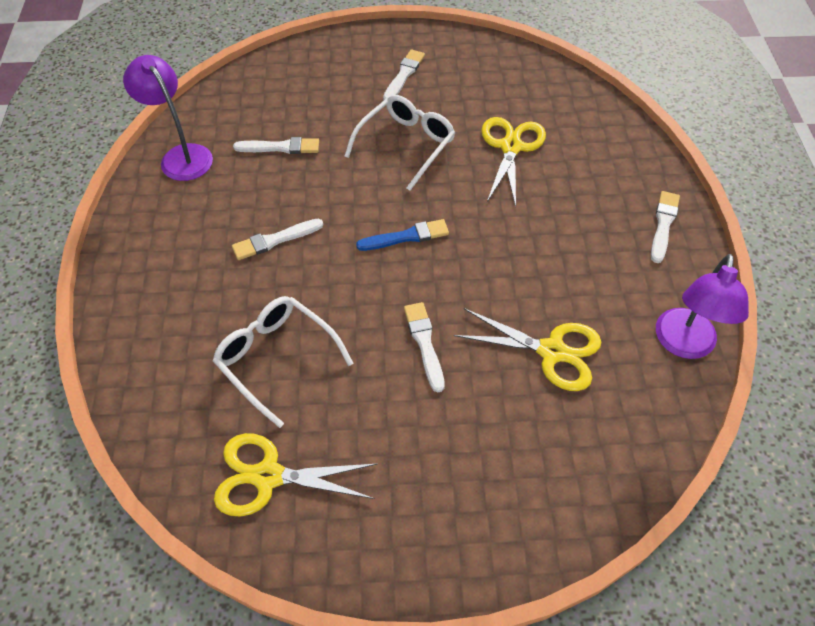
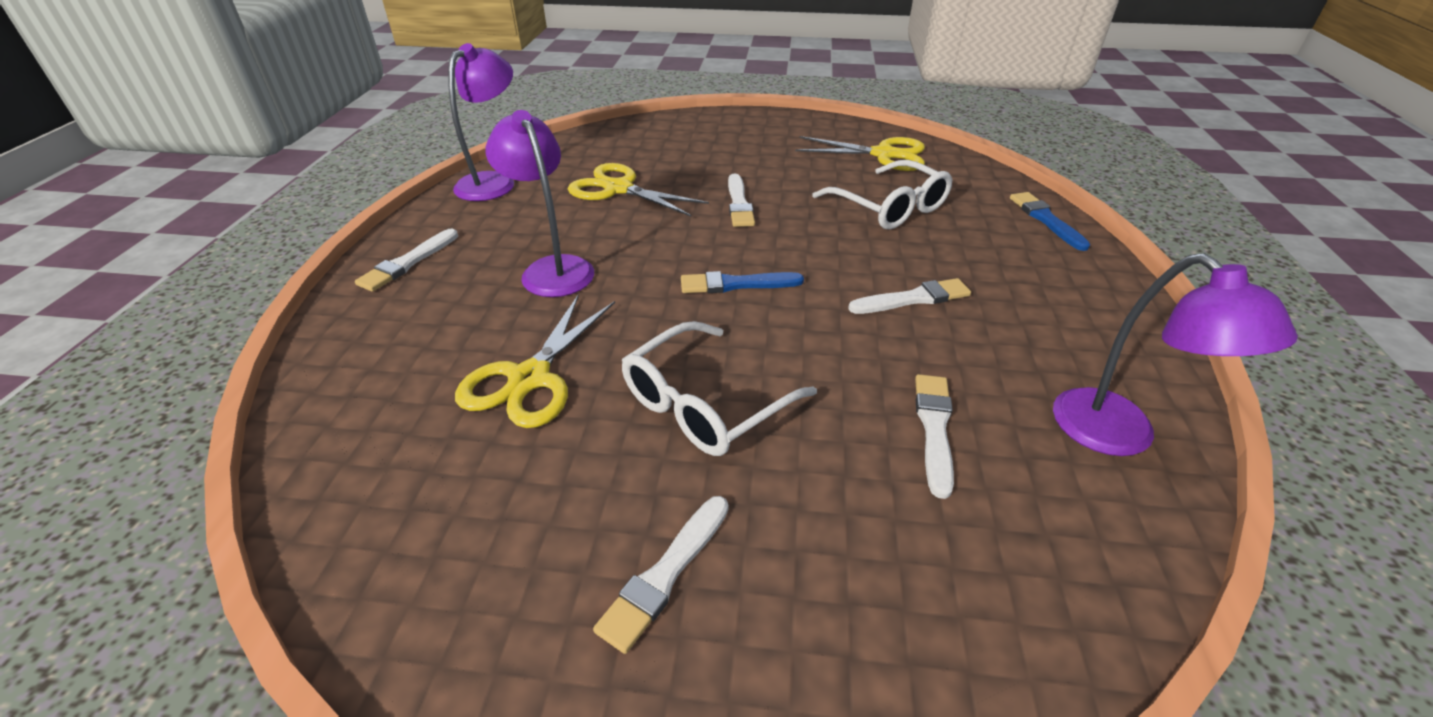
camera: 170 degrees left, 15 degrees down
(127, 360) = (1046, 220): none -> blue brush
(280, 147) = (934, 428): white brush -> white brush turned 90 degrees clockwise
(550, 233) = (552, 269): none -> purple lamp

